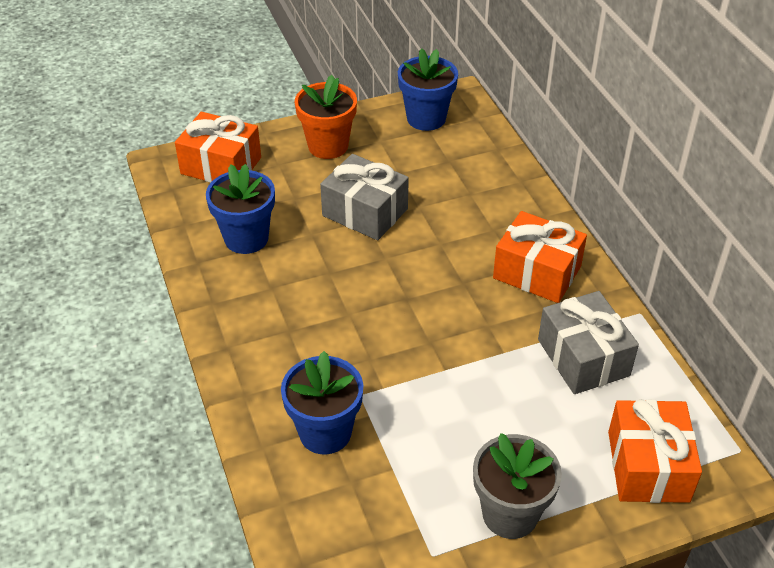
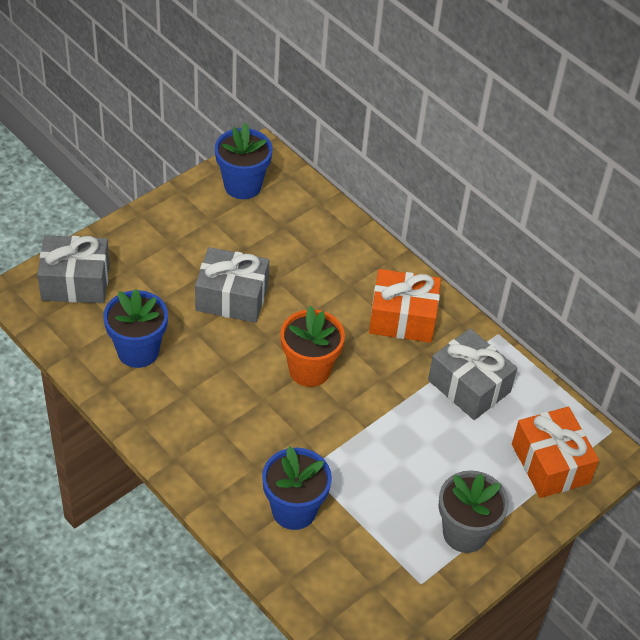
camera: 25 degrees left, 5 degrees up
(221, 165) = (75, 282): orange gift -> grey gift
(328, 146) = (166, 237): orange flower pot -> orange flower pot (309, 370)

